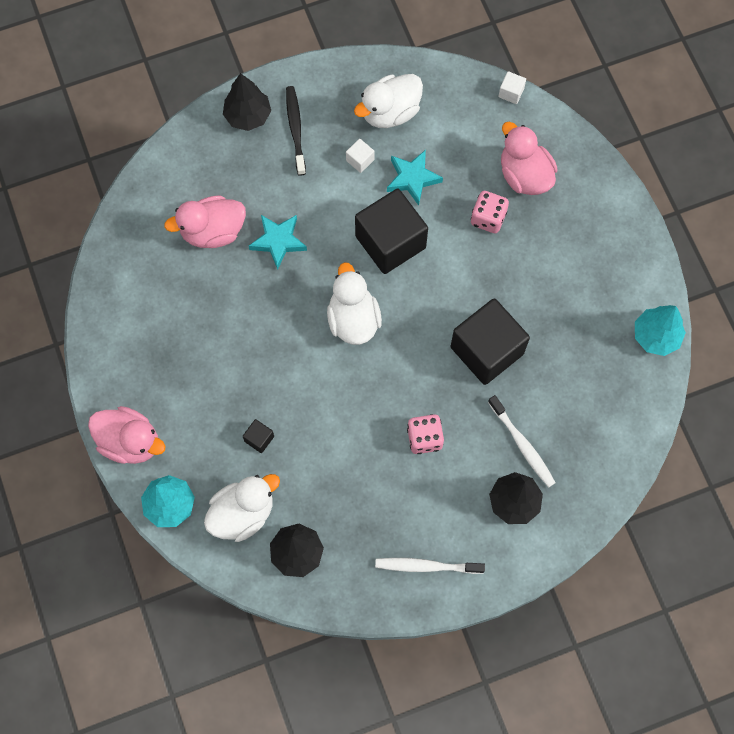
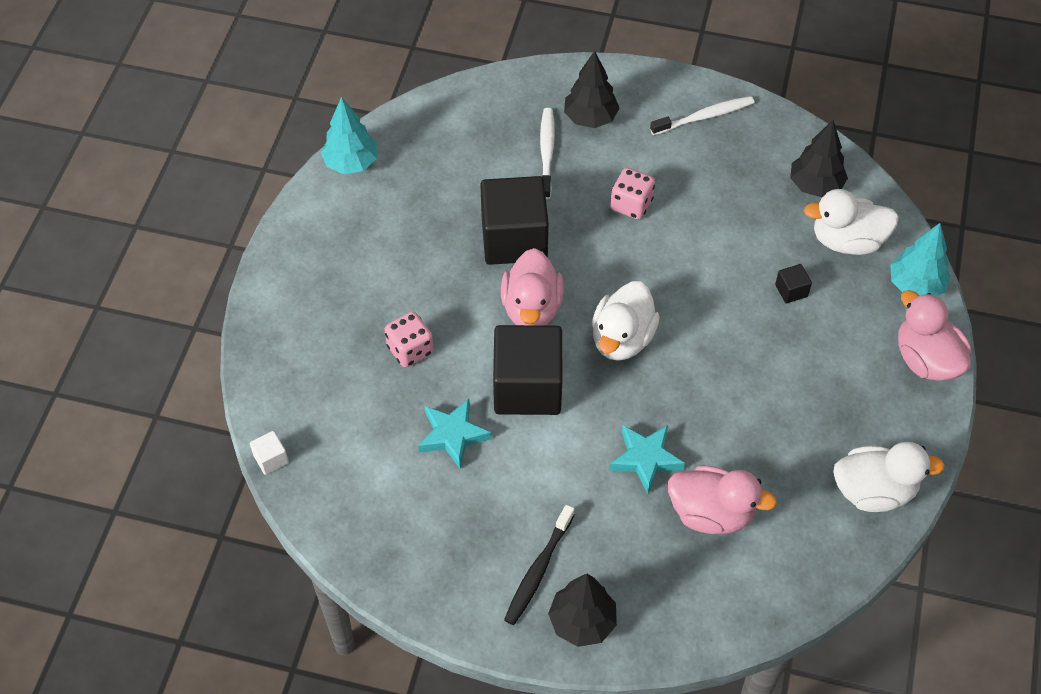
camera: 145 degrees left, 15 degrees down
(360, 160) = (493, 489): white cube -> none
(390, 112) = (418, 521): white duck -> white duck (873, 491)
(426, 566) = (704, 117): white toothbrush -> white toothbrush turned 60 degrees counterclockwise
(524, 175) = (336, 368): pink duck -> pink duck (532, 308)

